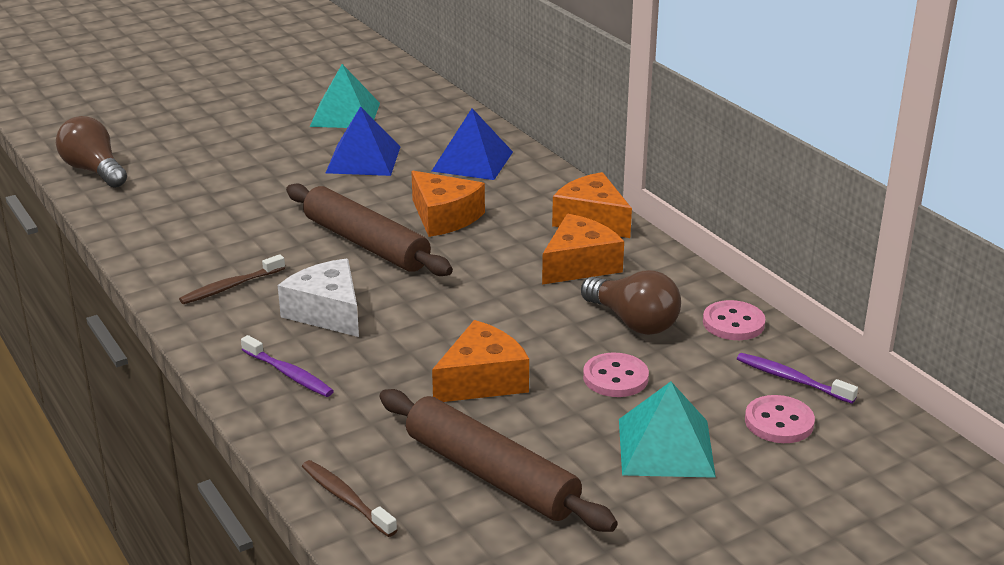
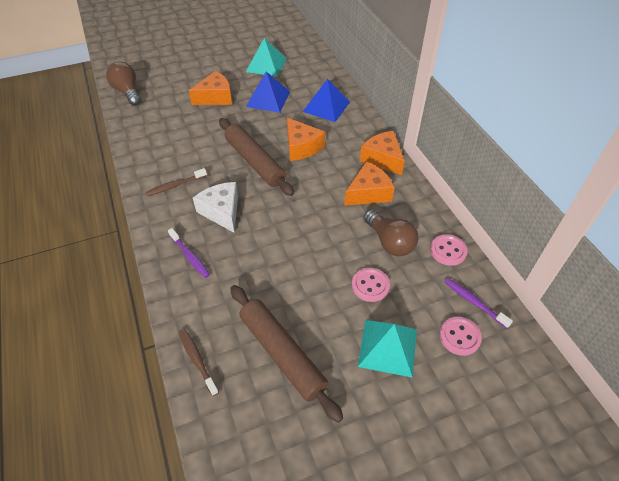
camera: 10 degrees right, 20 degrees up
(482, 380) = (294, 276): orange cheese -> orange cheese (215, 97)

